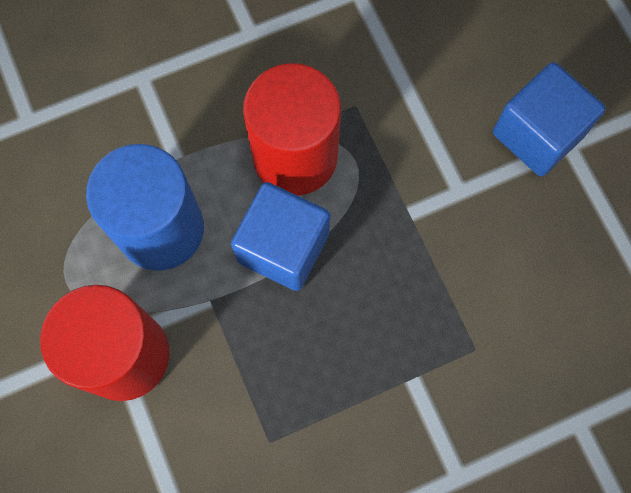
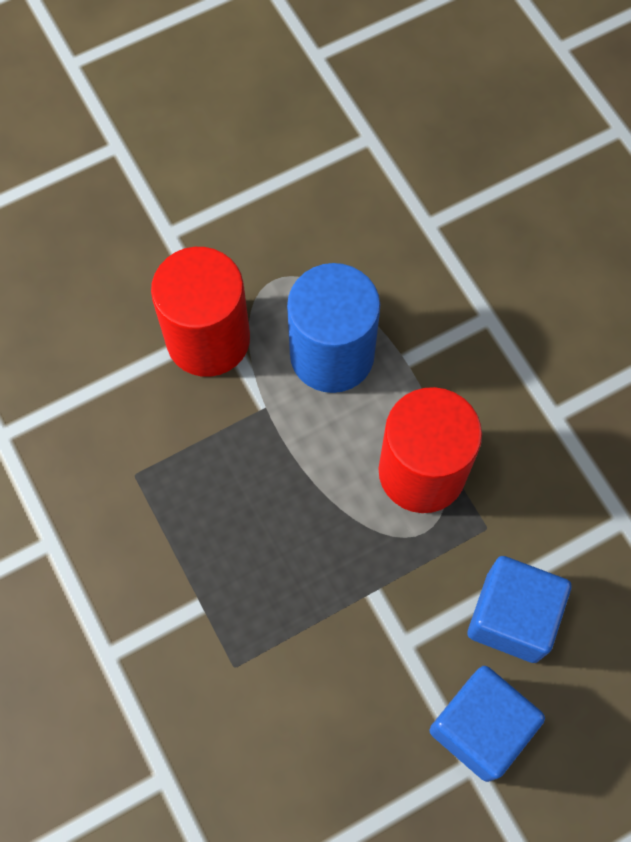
camera: 85 degrees right, 5 degrees down
(283, 247) = (324, 469): blue cube -> blue cube (512, 617)

